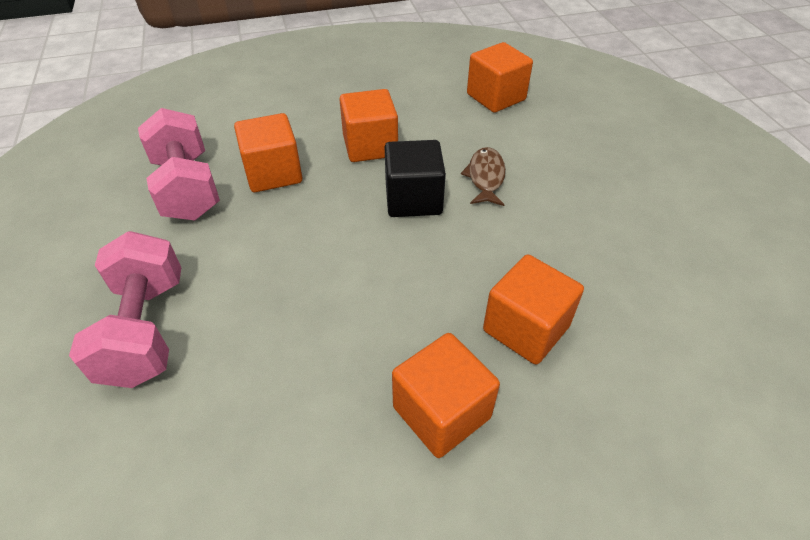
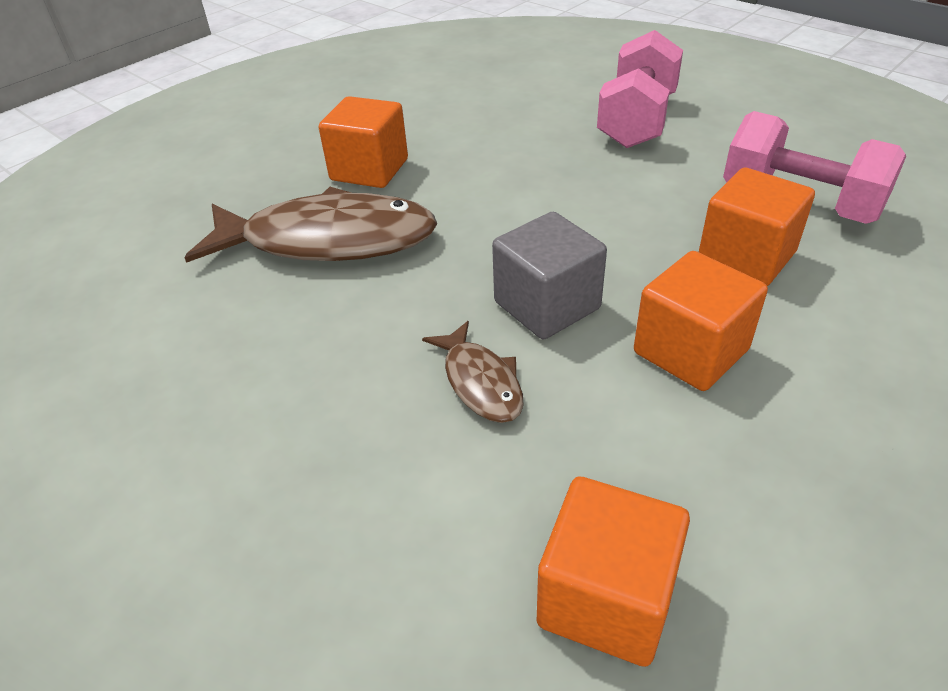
camera: 150 degrees right, 5 degrees down
(145, 330) = (637, 121): pink dumbbell -> pink dumbbell turned 60 degrees clockwise
(413, 199) = (547, 305): black cube -> grey cube
(526, 328) = (329, 240): orange cube -> brown fish

